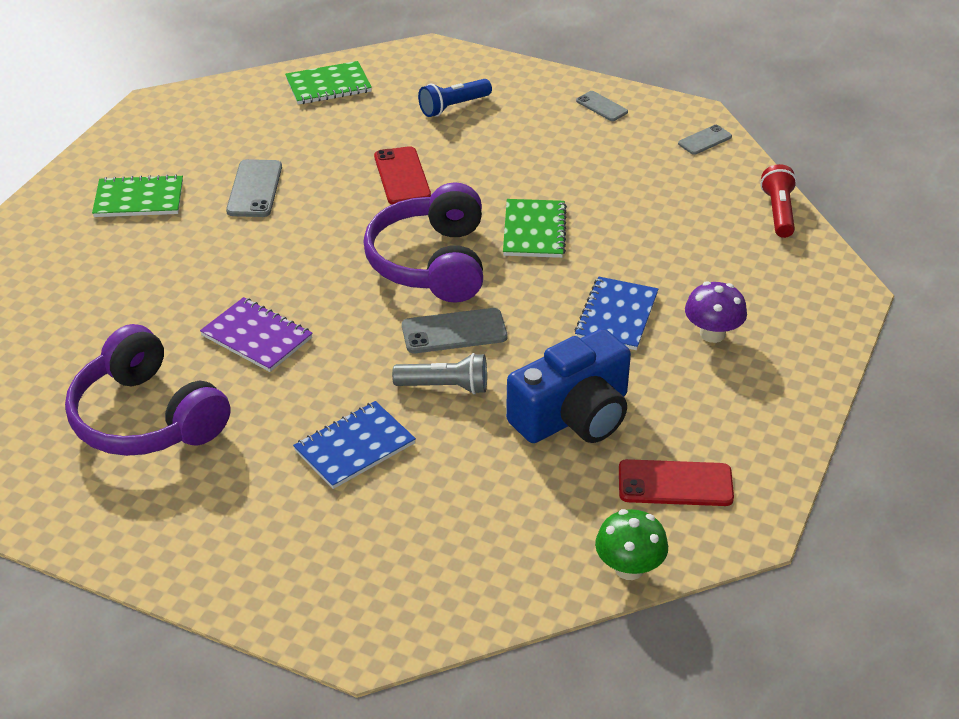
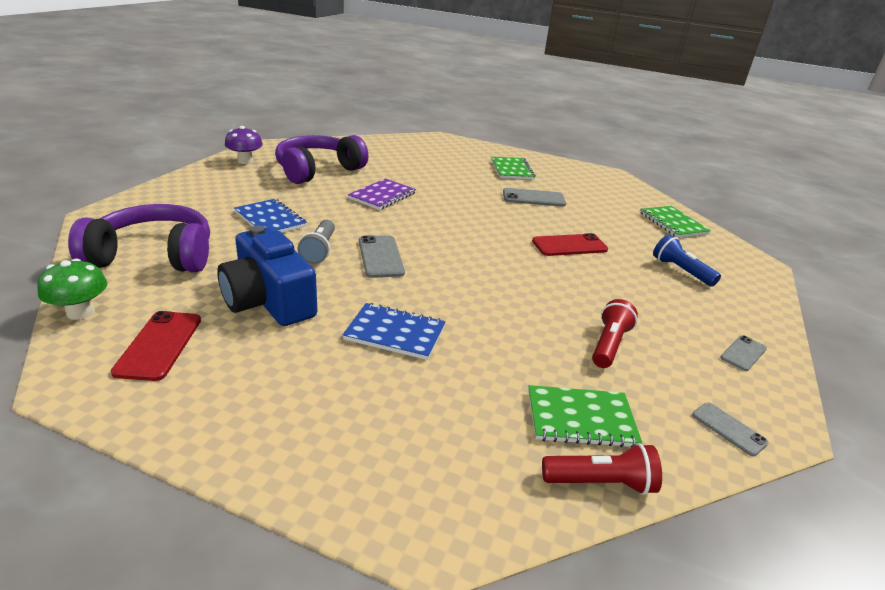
camera: 85 degrees right, 10 degrees down
(431, 262) = (463, 252): purple headphones -> purple headphones (154, 256)
(534, 231) = (514, 298): green notebook -> green notebook (581, 418)
(605, 180) = (609, 344): none -> red flashlight
(712, 334) = (361, 392): purple mushroom -> purple mushroom (245, 161)

